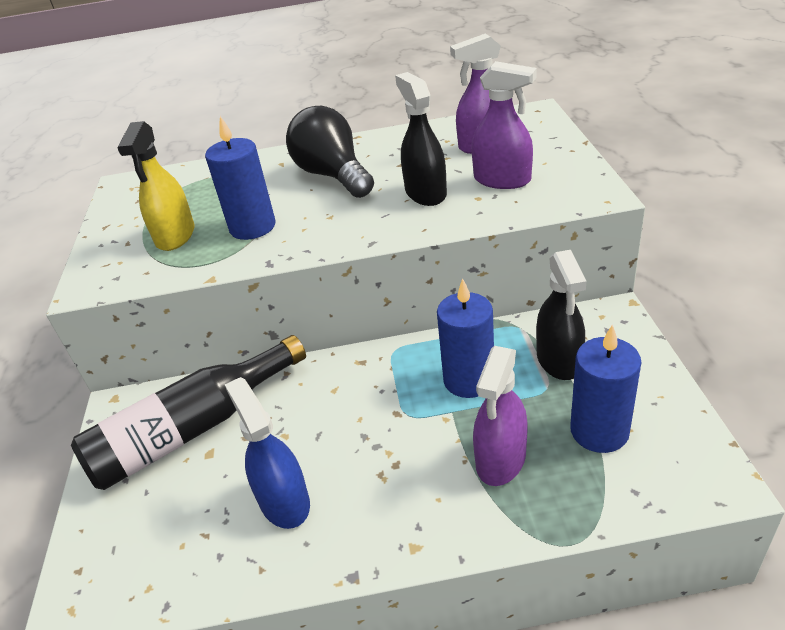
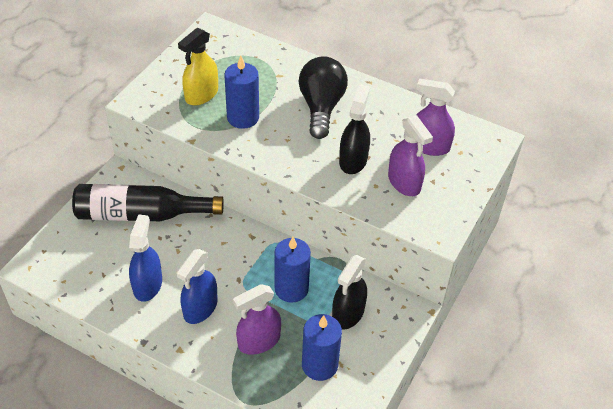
camera: 30 degrees right, 10 degrees up
(385, 477) = (200, 308): none -> blue spray bottle

